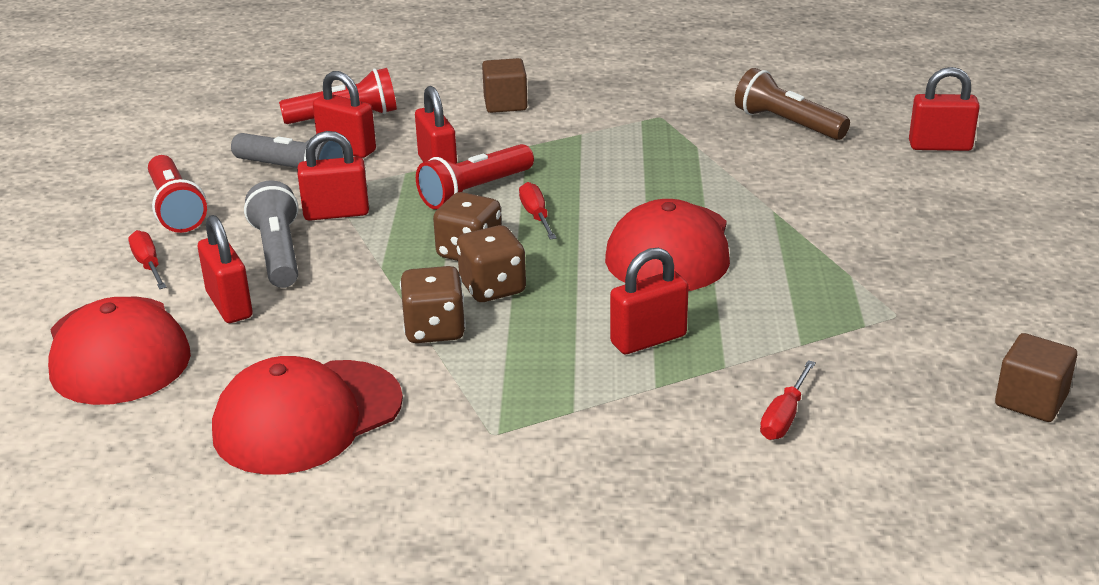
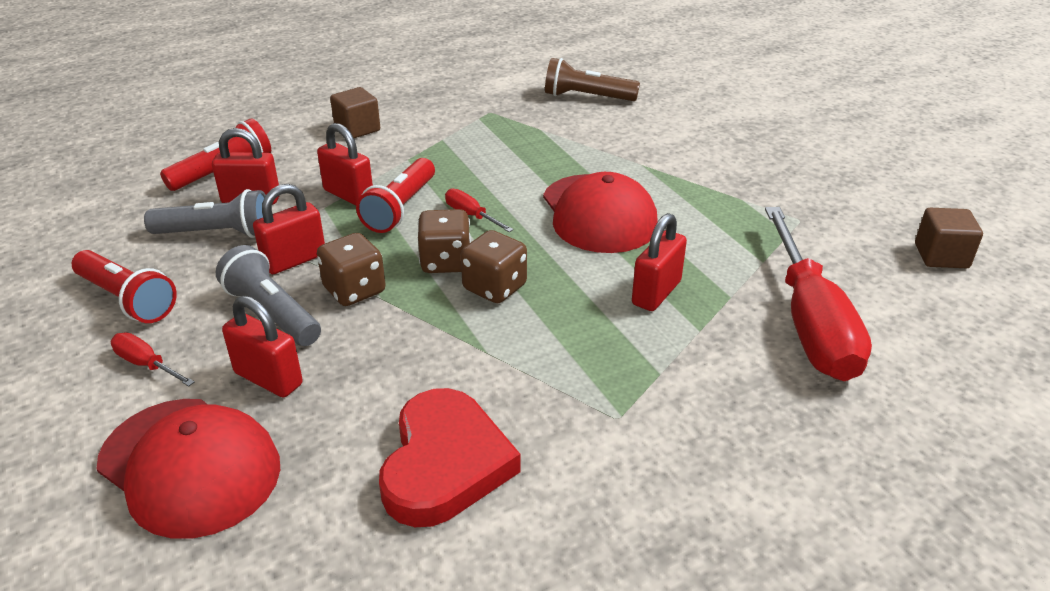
camera: 30 degrees left, 5 degrees up
(307, 417) = (445, 464): red cap -> red heart
(434, 330) = (481, 340): brown dice -> brown dice (354, 290)
(784, 417) = (810, 323): red screwdriver -> red screwdriver, size x2.46
(940, 146) = (702, 90): red padlock -> none

